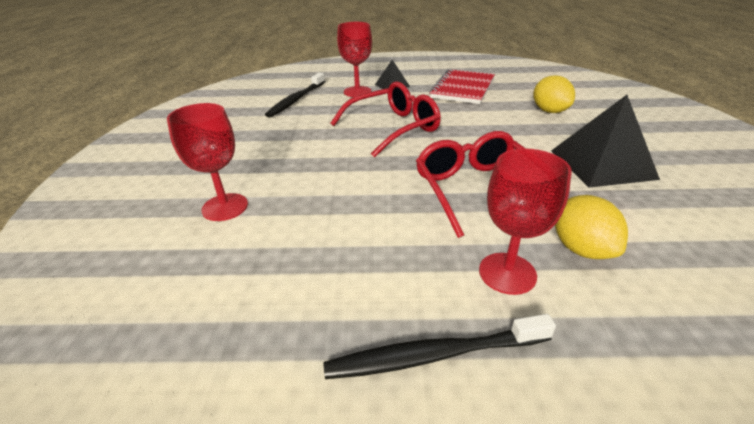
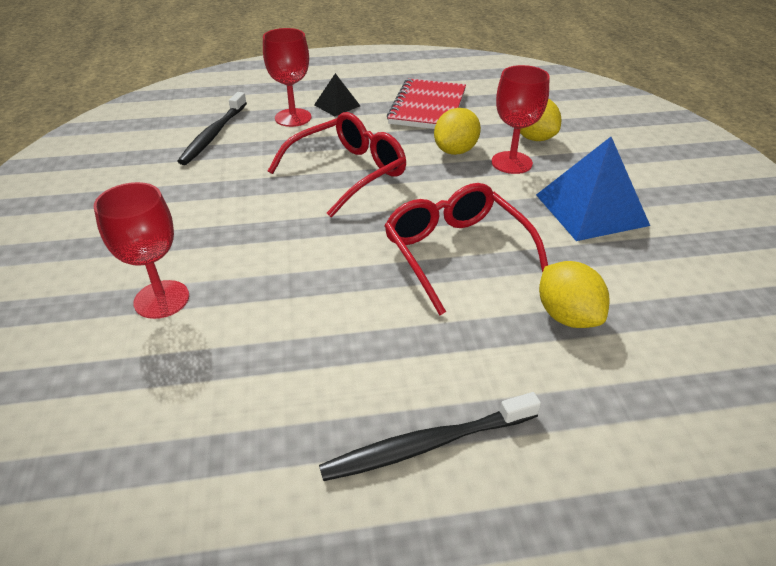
camera: 10 degrees left, 5 degrees up
(483, 117) = (455, 151): none -> yellow lemon
(507, 273) = (493, 351): red goblet -> red goblet (511, 163)
(601, 164) = (591, 209): black pyramid -> blue pyramid

